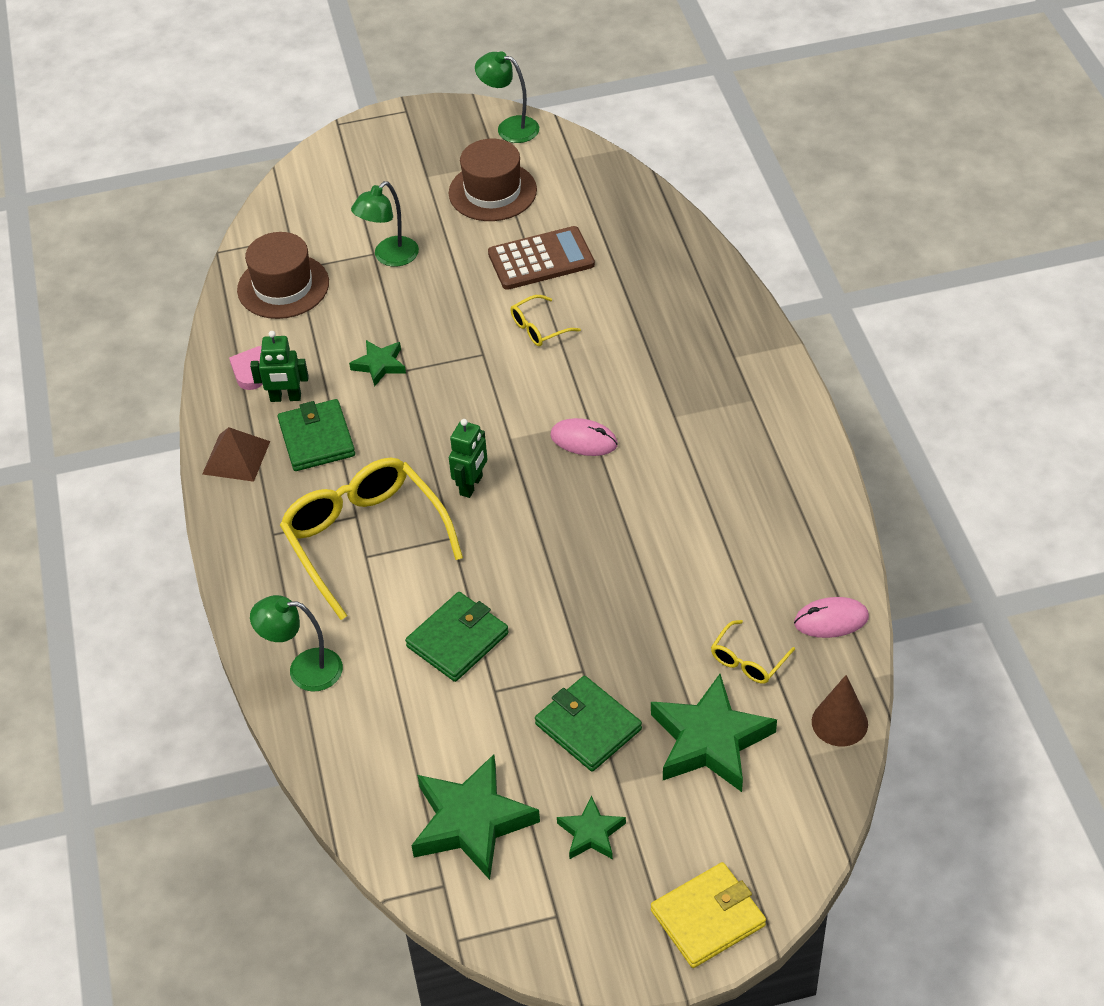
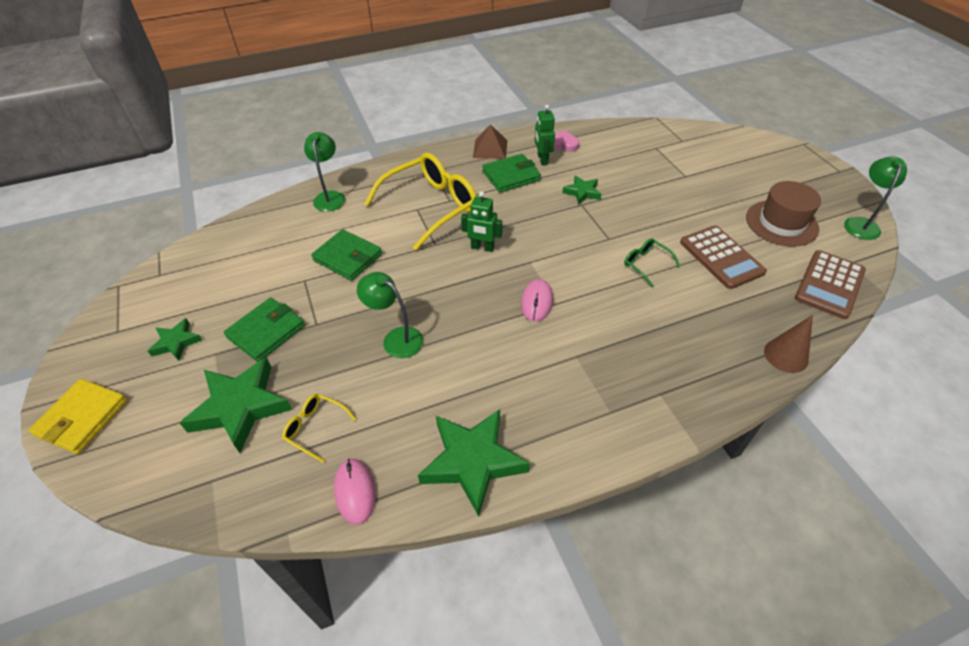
camera: 80 degrees right, 0 degrees up
(283, 286) = (637, 144): brown hat -> none
(389, 257) = (685, 183): green lamp -> green lamp (396, 338)
(471, 821) = (202, 281): green star -> green star (473, 461)
(538, 328) = (646, 264): yellow glasses -> green glasses
(603, 185) = (829, 284): none -> brown calculator
(708, 918) = (82, 418): yellow wallet -> yellow wallet turned 60 degrees clockwise
(839, 722) = (241, 504): brown cone -> brown cone (786, 355)

